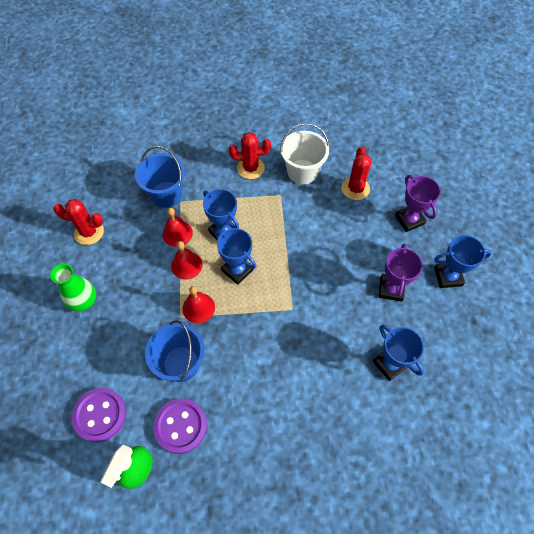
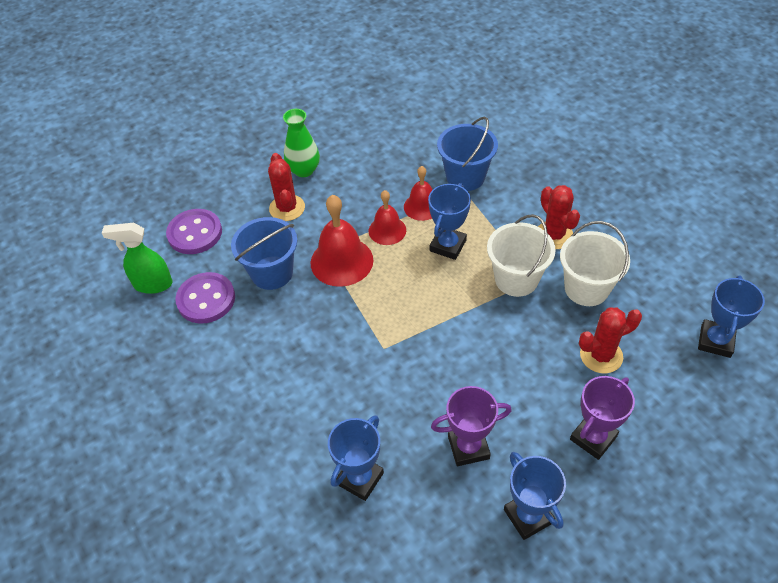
camera: 70 degrees right, 10 degrees down
(89, 232) = (381, 139): red cactus -> red cactus (287, 208)
(198, 308) = (341, 261): red bell -> red bell, size x1.62
(237, 270) = (406, 277): blue trophy -> blue trophy (715, 341)
(275, 205) = (516, 279): none -> white bucket

